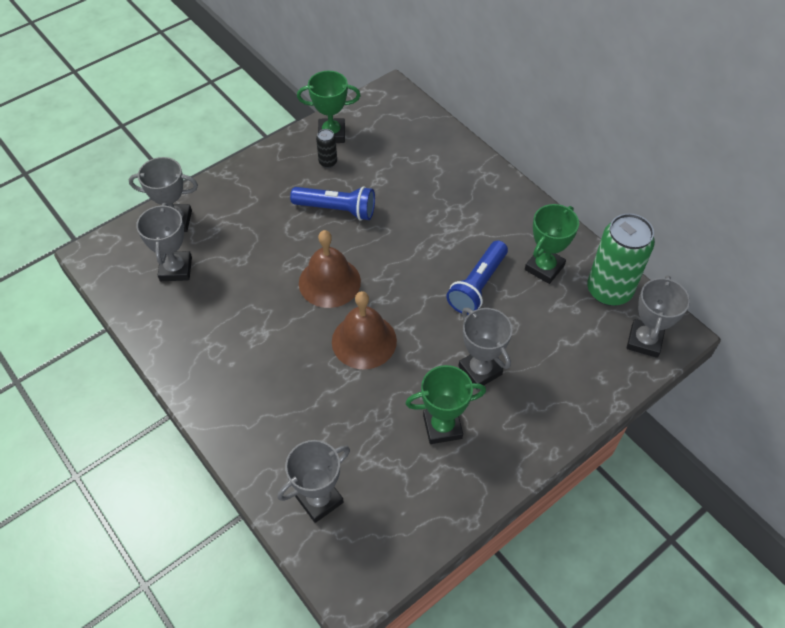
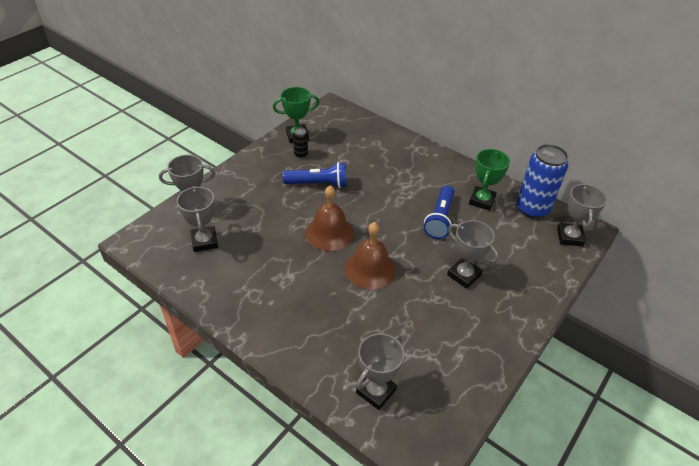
camera: 15 degrees left, 10 degrees down
(442, 427) = (451, 319): green trophy -> none
(609, 290) = (532, 209): green can -> blue can

